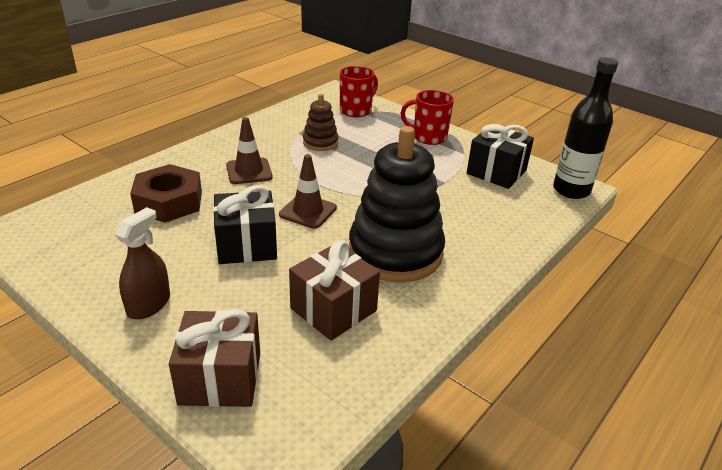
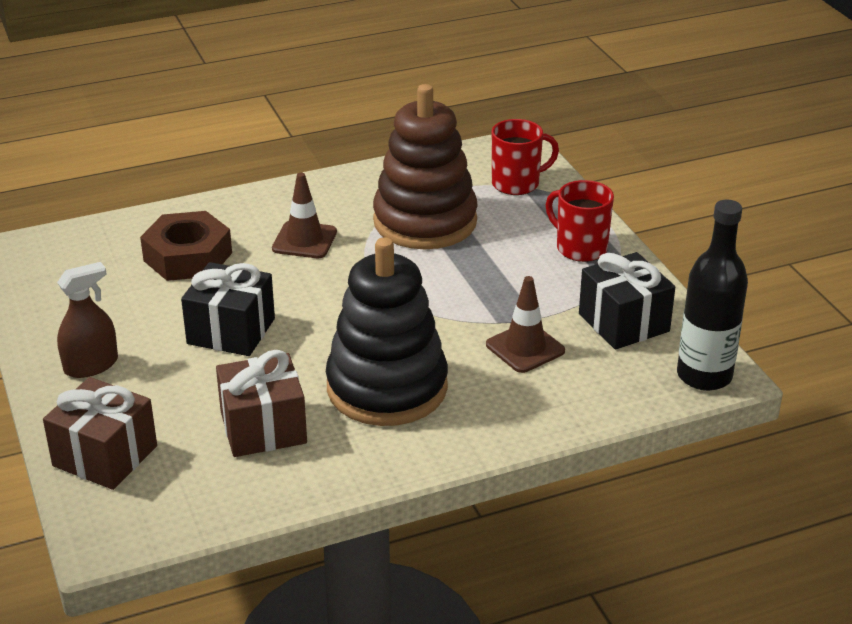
camera: 30 degrees right, 0 degrees up
(308, 211) = (330, 310): brown traffic cone -> brown traffic cone (525, 348)
(320, 142) = (425, 221): brown stacking toy -> brown stacking toy, size x2.07

